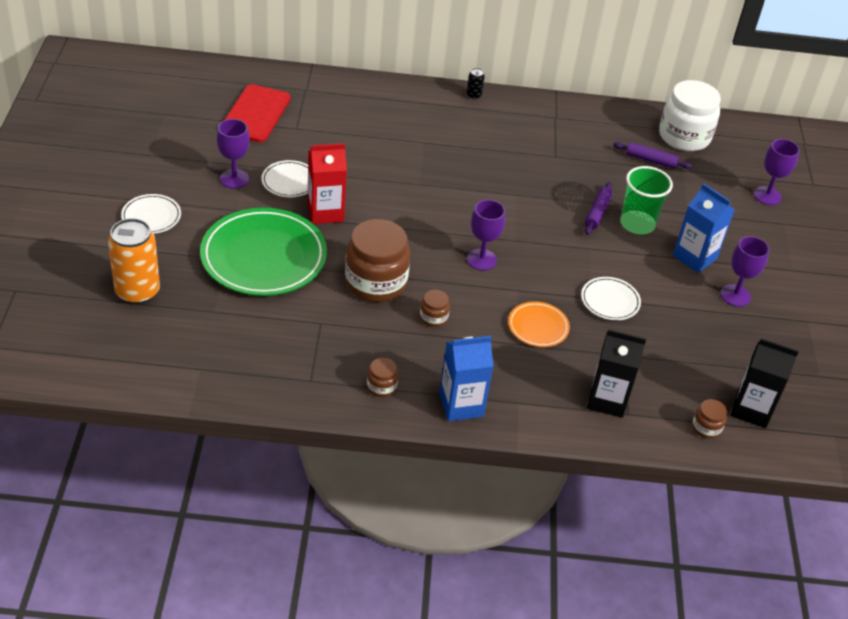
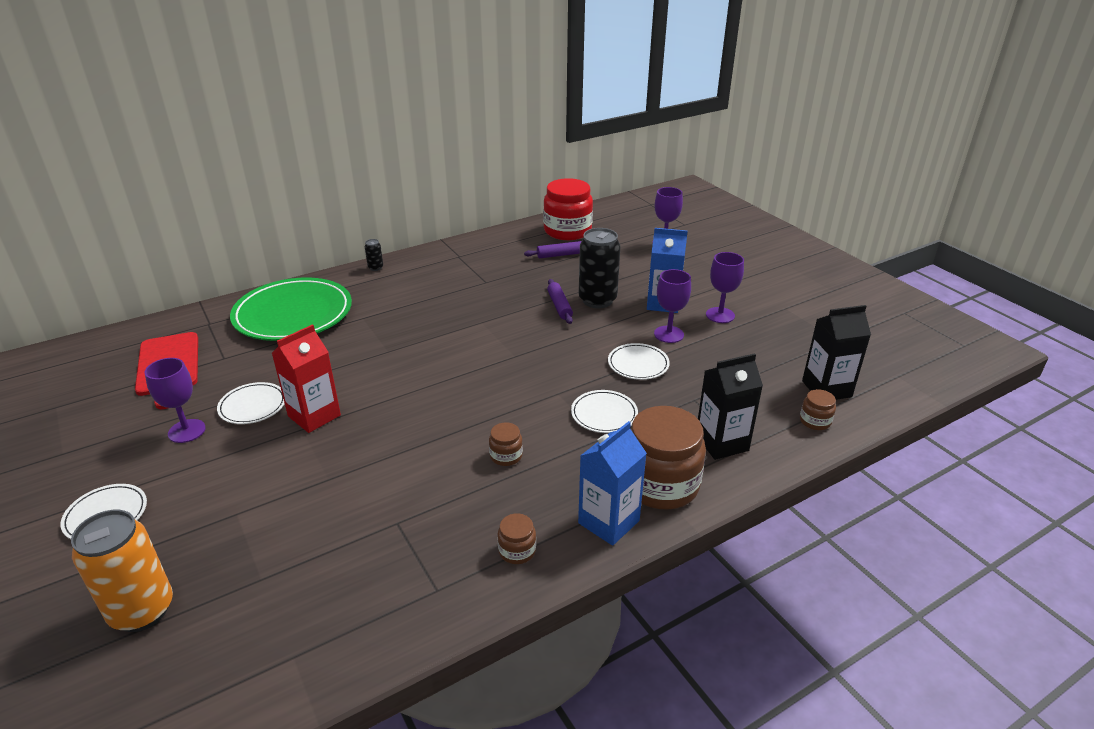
camera: 30 degrees left, 10 degrees down
(263, 257) = (279, 490): green plate -> green plate (293, 314)
(376, 282) = (421, 453): brown jar -> brown jar (660, 484)
(481, 260) = (501, 385): purple goblet -> purple goblet (669, 334)
(538, 327) = (604, 414): orange plate -> white plate
(637, 224) = (597, 300): green cup -> black can
(684, 136) = (567, 231): white jar -> red jar

